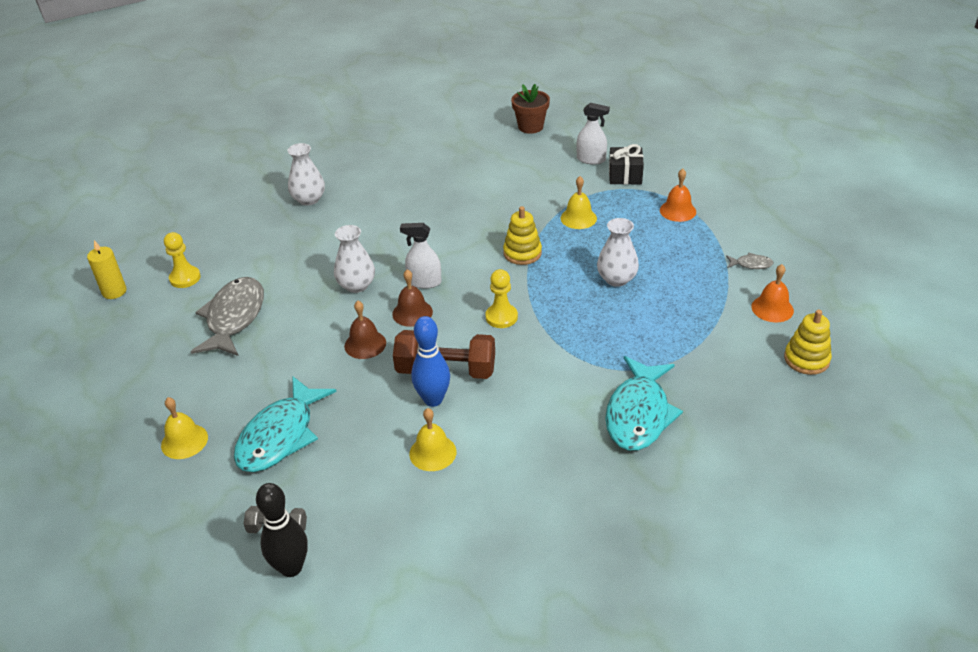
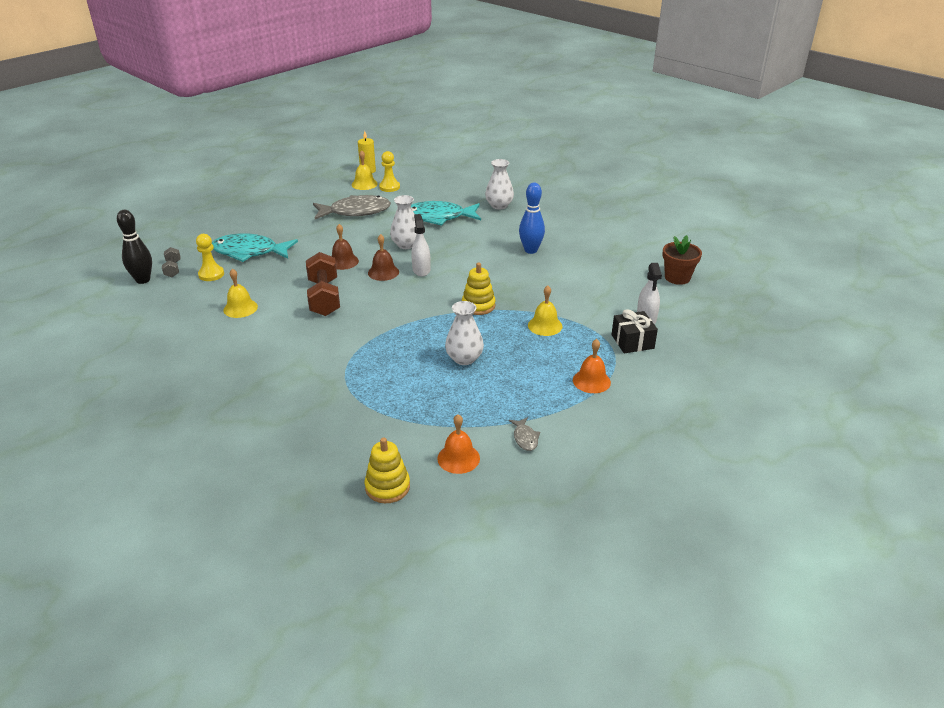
camera: 70 degrees right, 5 degrees down
(184, 441) = (241, 224): yellow bell -> yellow bell (364, 184)
(433, 399) = (292, 298): blue bowling pin -> blue bowling pin (530, 250)
(501, 317) = (391, 310): yellow pawn -> yellow pawn (211, 274)
(638, 414) = (293, 392): turquoise fish -> turquoise fish (438, 217)

